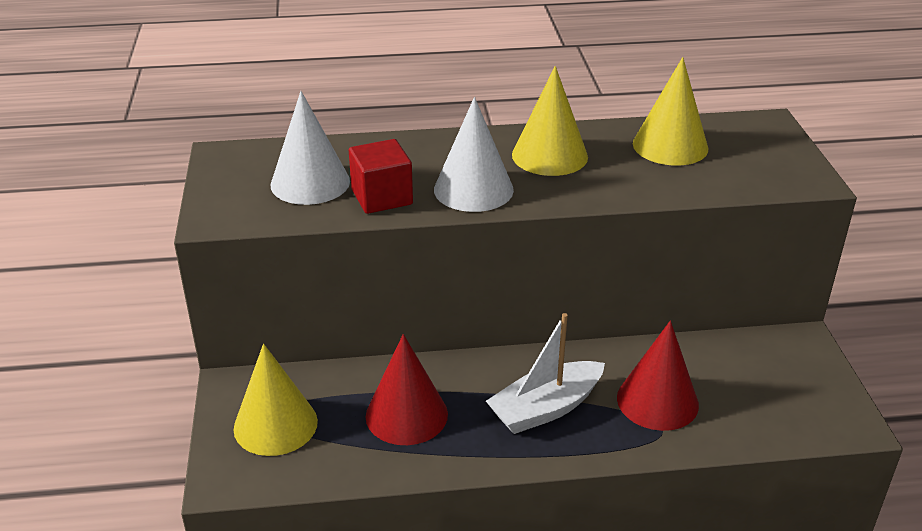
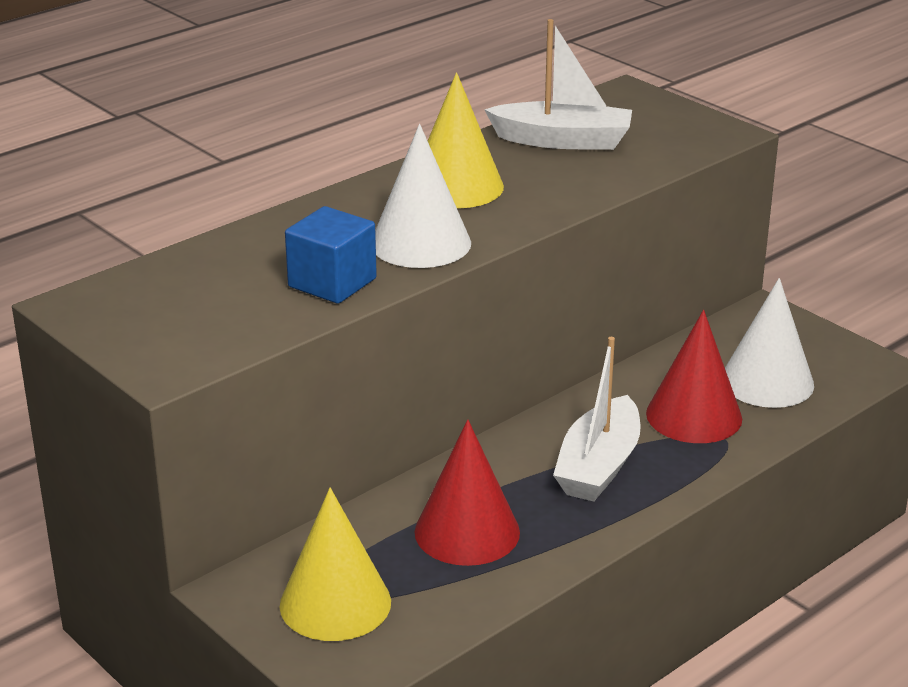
camera: 35 degrees left, 5 degrees down
(310, 183) = (229, 296): white cone -> white cone (767, 381)
(382, 197) = (332, 283): red cube -> blue cube
(670, 146) = (563, 141): yellow cone -> white boat

